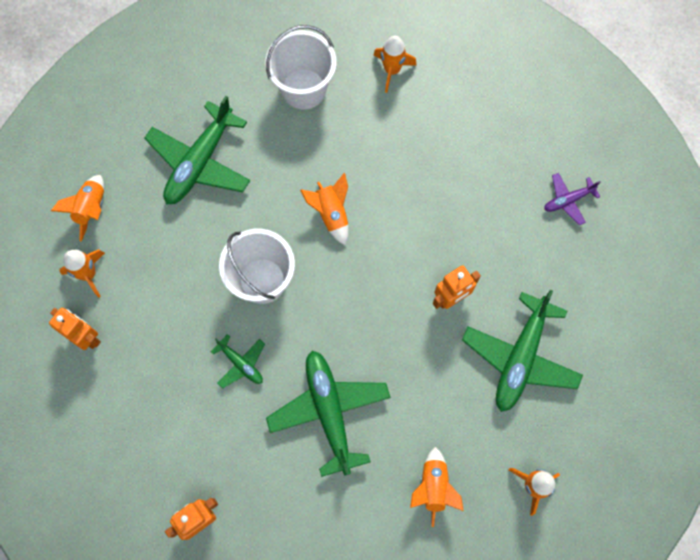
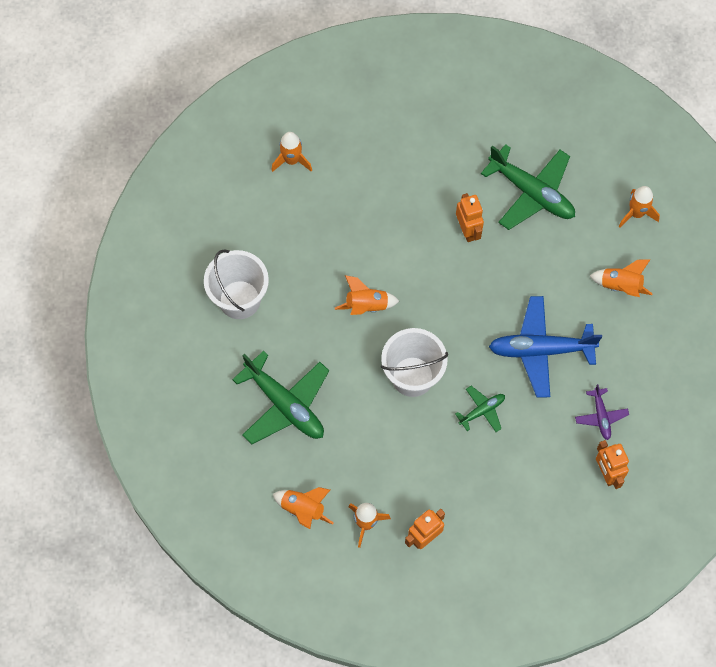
camera: 75 degrees left, 5 degrees down
(329, 411) = (540, 350): green plane -> blue plane
(392, 70) = (244, 222): orange rocket -> orange rocket (292, 160)
(568, 200) = (407, 118): purple plane -> purple plane (601, 416)

